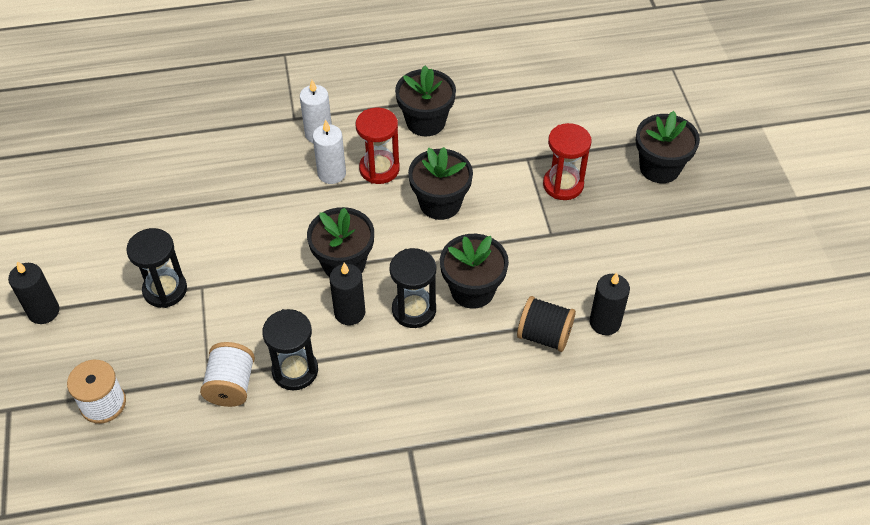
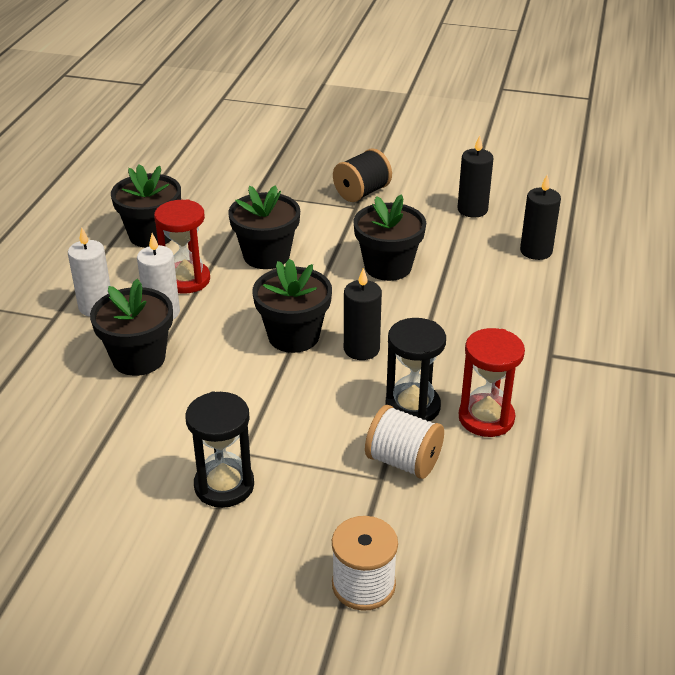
camera: 65 degrees left, 15 degrees down
(44, 311) = (169, 618): black candle -> black candle (536, 251)
(414, 310) = (387, 307): black hourglass -> none
(544, 335) = (466, 243): black spool -> black spool (362, 193)
(563, 185) = (304, 185): red hourglass -> red hourglass (486, 418)
(659, 168) = (327, 136): black flower pot -> black flower pot (138, 358)

